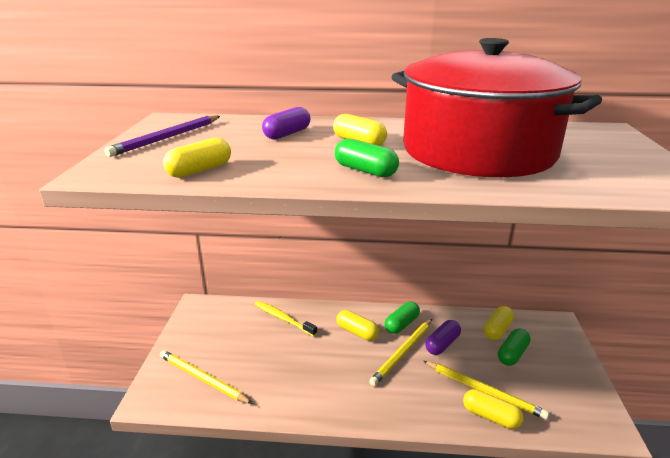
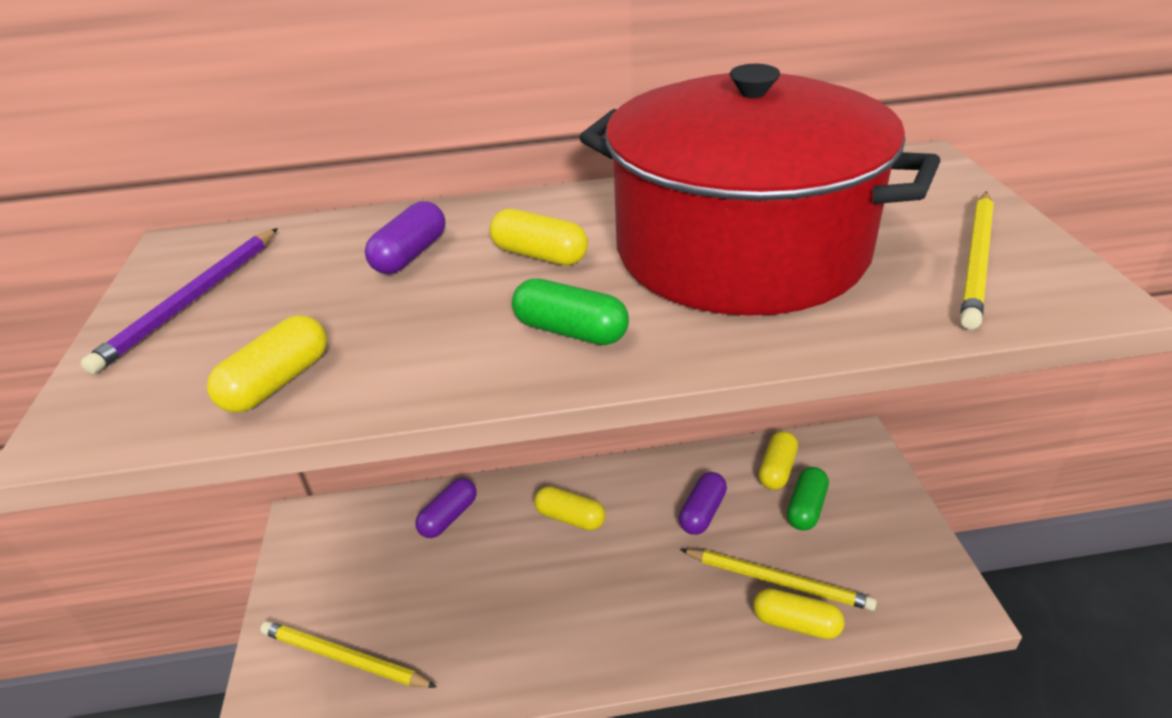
camera: 10 degrees left, 10 degrees up
(283, 319) = (449, 517): yellow toothbrush -> purple capsule
(402, 324) = (635, 489): green capsule -> none
(403, 353) = (647, 540): yellow pencil -> yellow pencil (977, 260)

